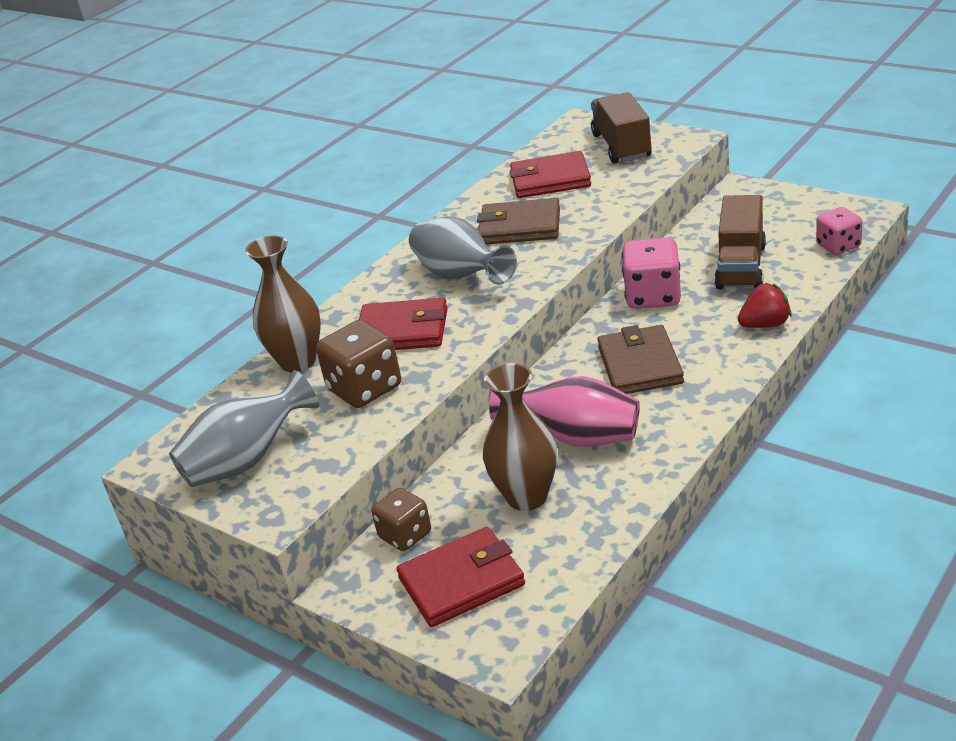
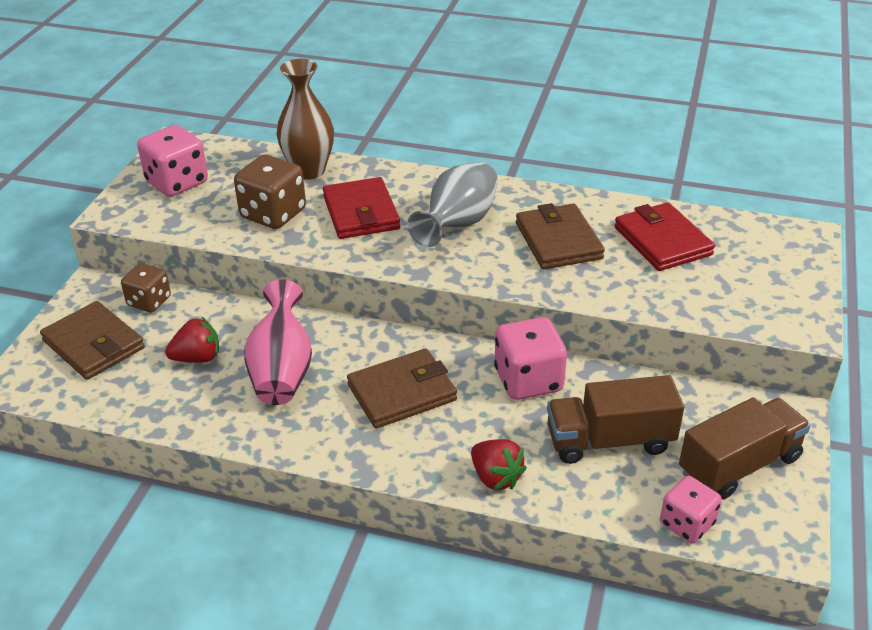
camera: 65 degrees right, 5 degrees up
(247, 461) = (177, 182): grey vase -> pink dice
(461, 581) = (94, 344): red wallet -> brown wallet
(527, 497) = (197, 358): brown vase -> red strawberry
(621, 146) = (762, 277): brown truck -> brown truck (739, 465)

